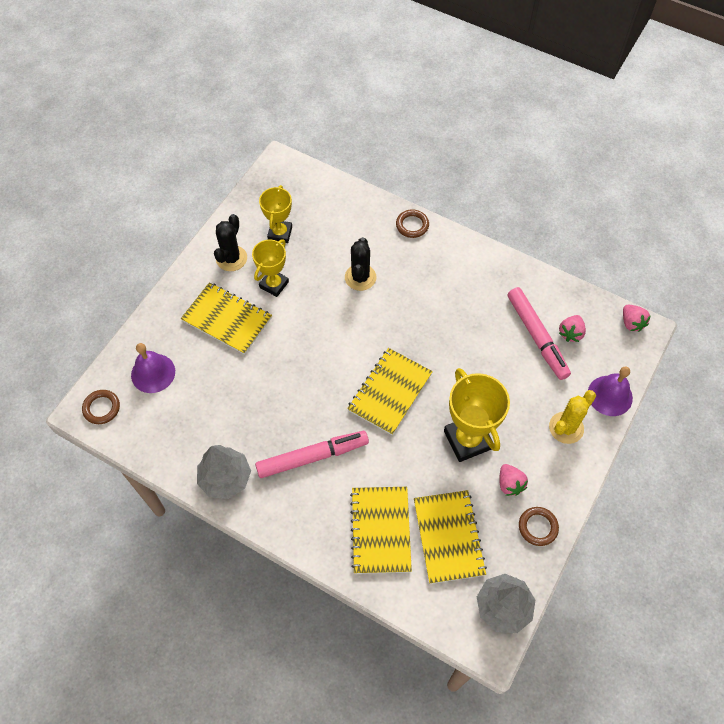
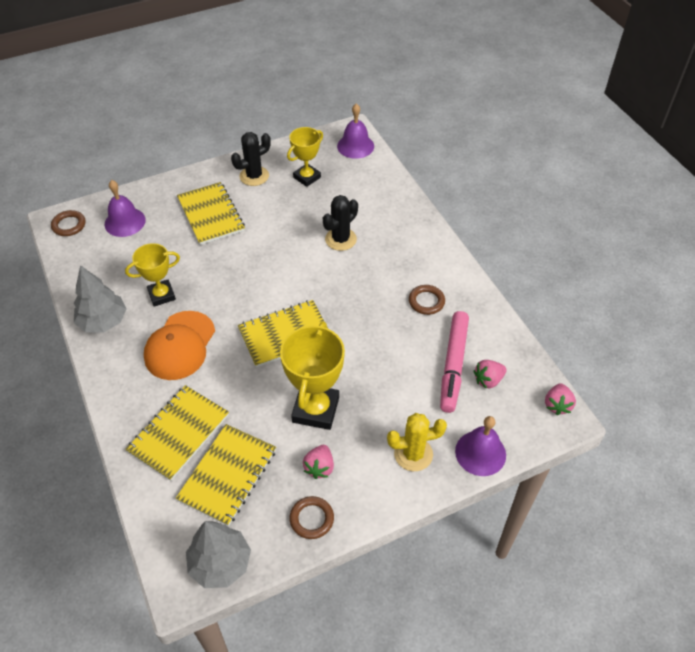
camera: 35 degrees right, 10 degrees down
(274, 284) = (268, 209): yellow trophy -> yellow trophy (161, 295)
(295, 178) = (355, 146): none -> purple bell
(312, 457) = (180, 345): pink marker -> orange cap
(412, 225) = (419, 224): brown ring -> brown ring (426, 301)

